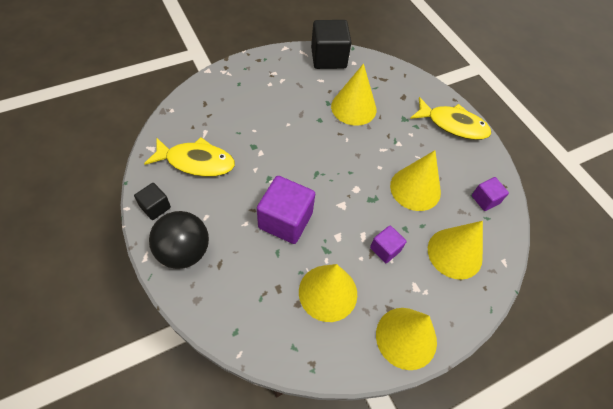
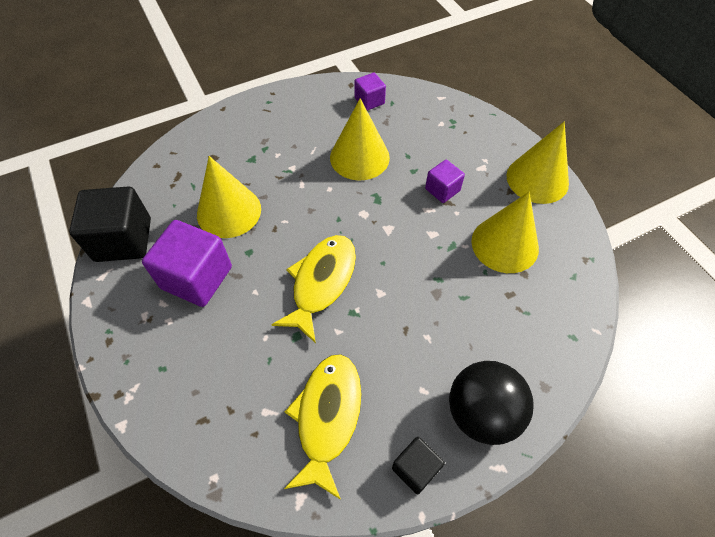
camera: 85 degrees left, 0 degrees up
(285, 220) = (417, 289): purple cube -> purple cube (197, 277)
(453, 124) = (264, 114): yellow fish -> yellow fish (321, 283)
(455, 253) = (437, 132): yellow cone -> none

